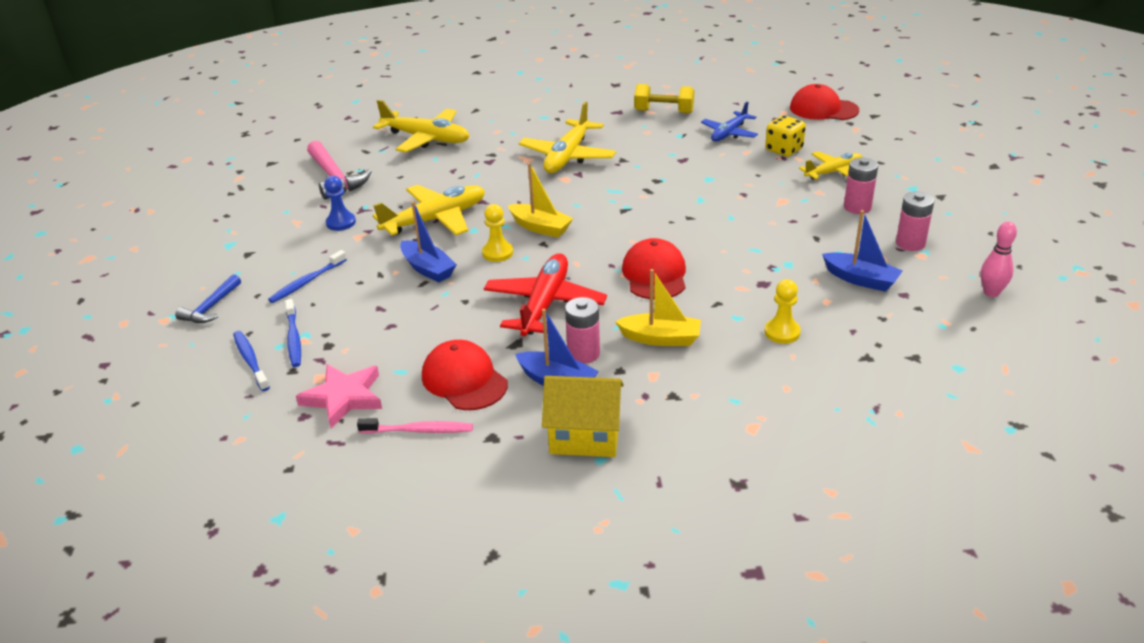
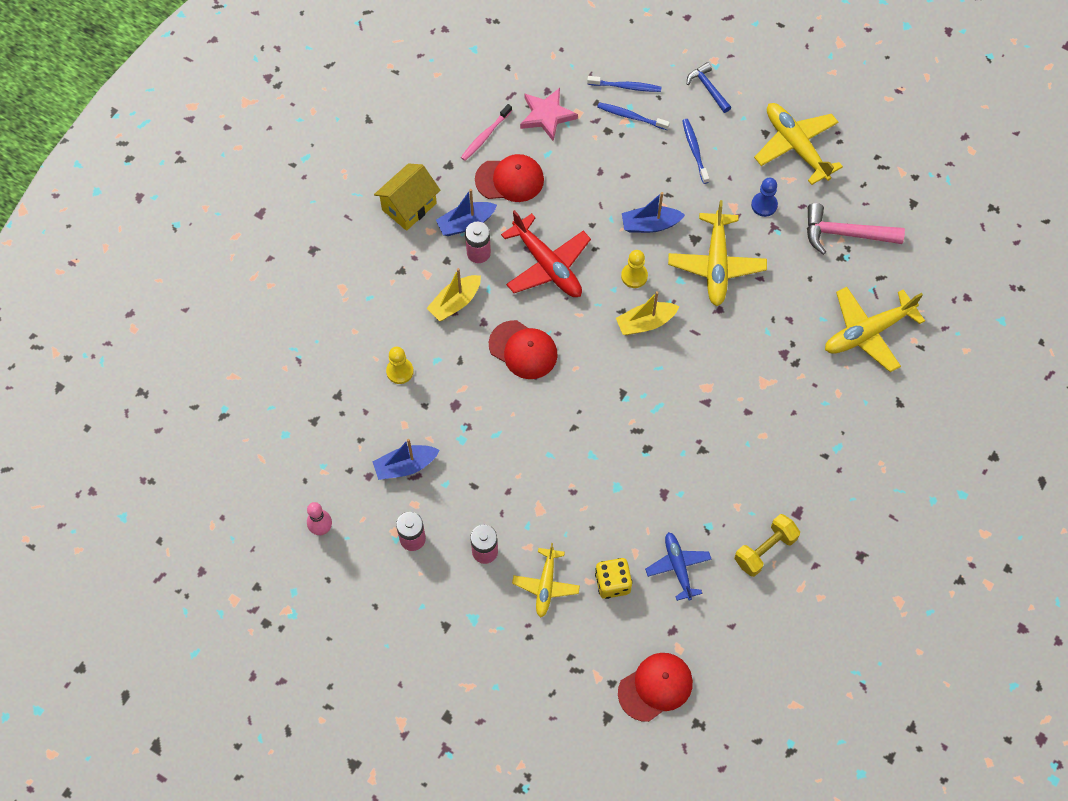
camera: 125 degrees right, 30 degrees up
(567, 156) = (743, 414): yellow plane -> yellow plane (796, 146)

